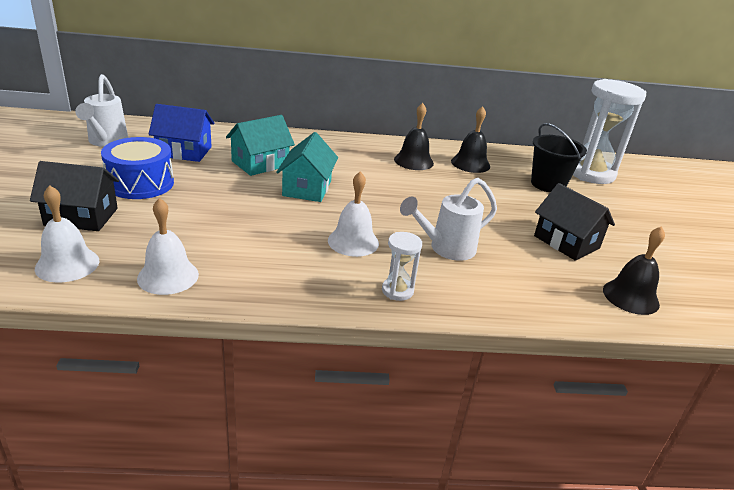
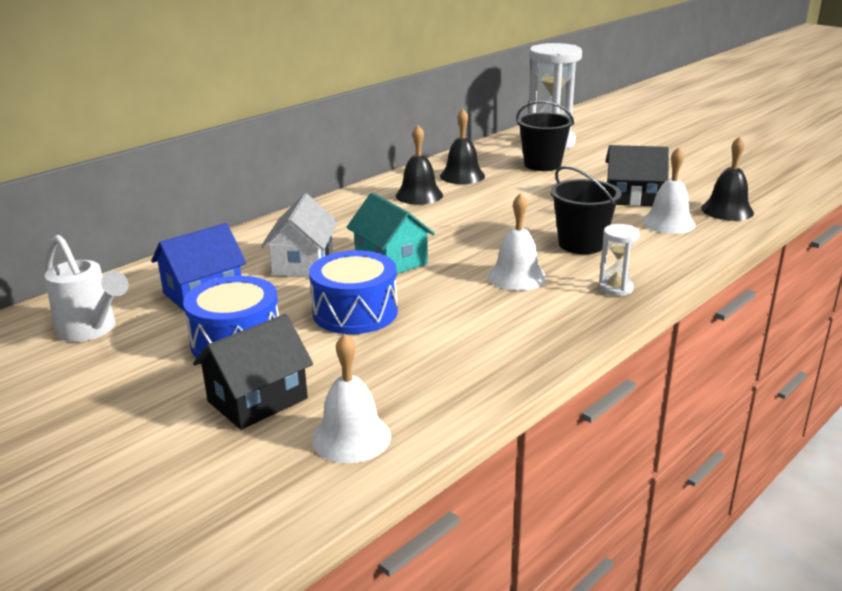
camera: 40 degrees left, 5 degrees down
(168, 276) = (453, 386): white bell -> white bell (668, 223)
(222, 204) = (355, 312): none -> blue drum
(260, 163) = (303, 263): turquoise house -> white house
(446, 249) = (581, 244): white watering can -> black bucket

